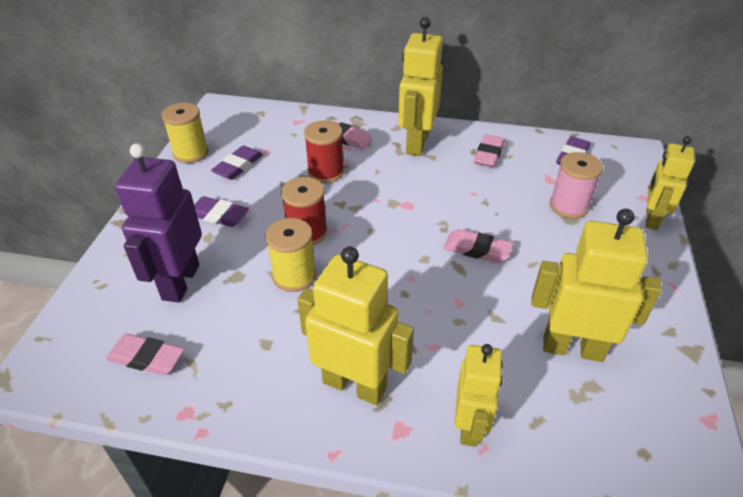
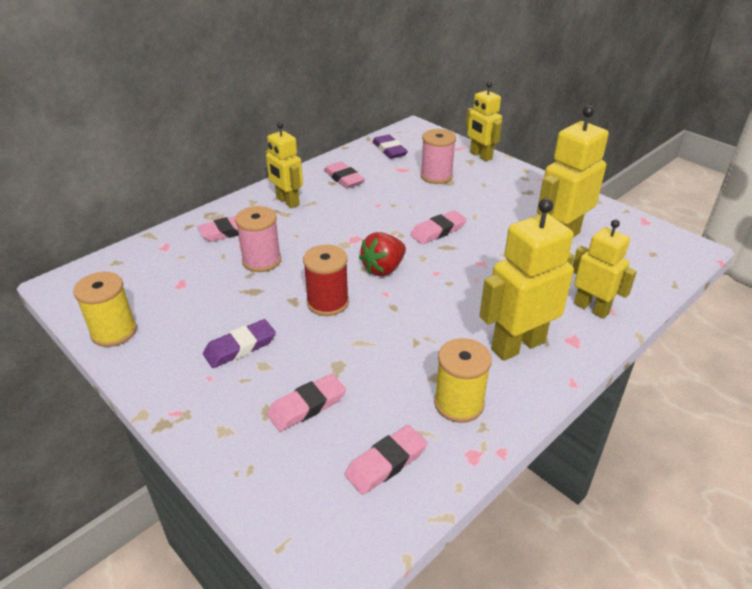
camera: 55 degrees left, 5 degrees down
(180, 282) = (307, 406): purple robot -> pink eraser
(238, 166) = (181, 308): purple eraser -> none
(294, 276) = (373, 330): yellow spool -> yellow spool (459, 403)
(326, 172) = (261, 261): red spool -> pink spool
(382, 242) = (383, 269): none -> red strawberry
(416, 143) = (287, 201): yellow robot -> yellow robot, size x0.66

